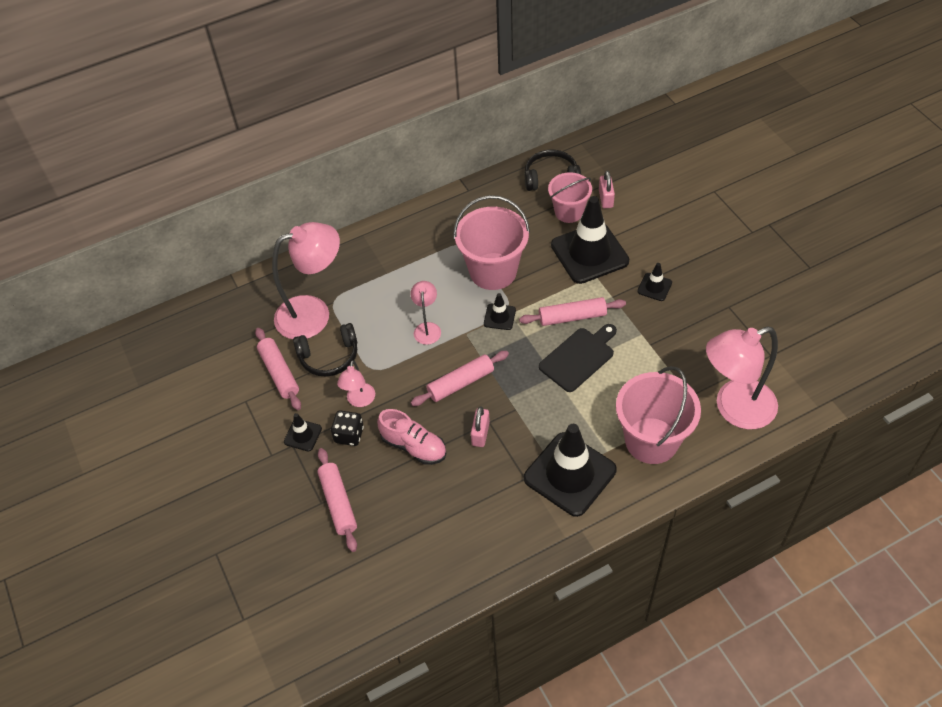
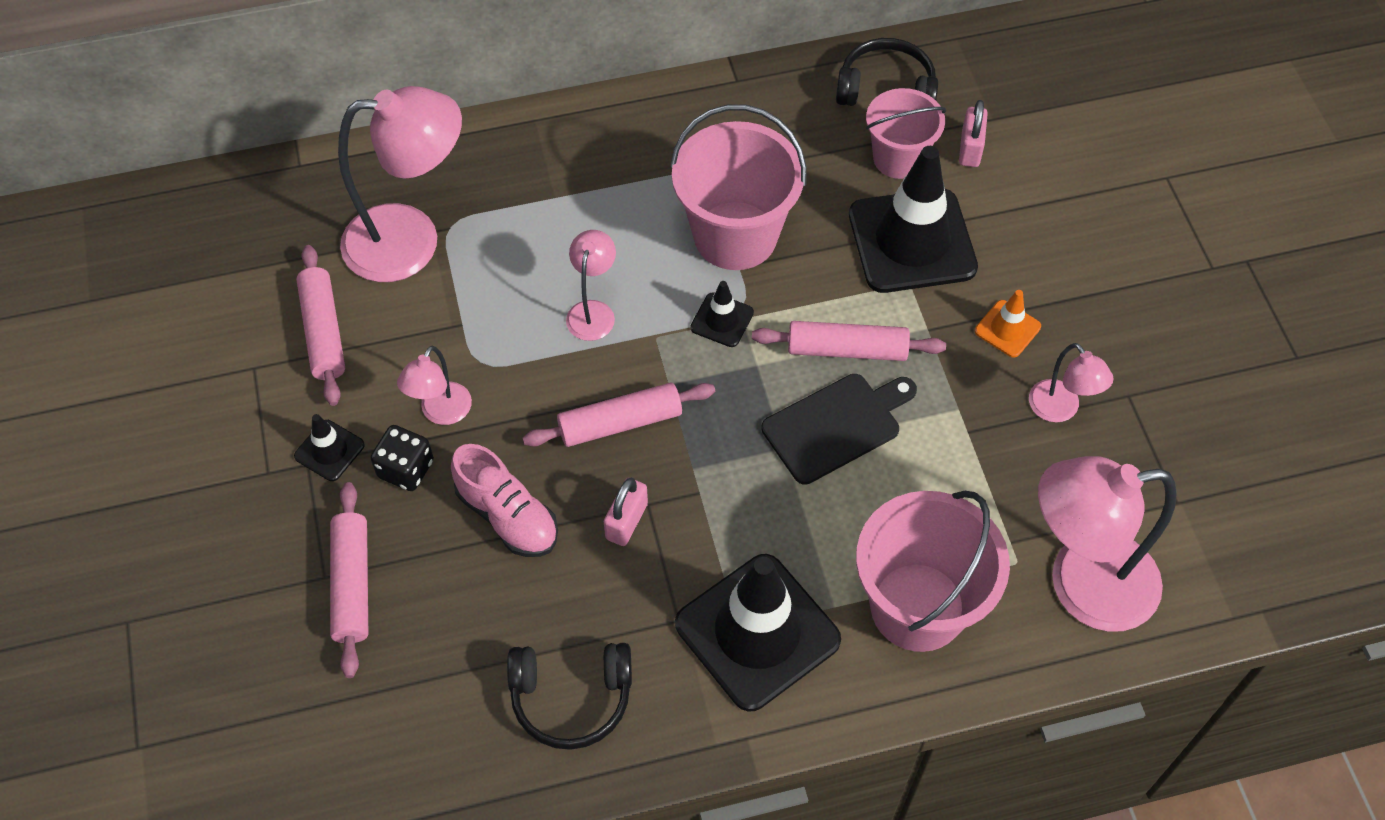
camera: 10 degrees right, 5 degrees up
(329, 356) = (414, 322): black headphones -> black headphones (571, 697)
(654, 287) = (1007, 329): black traffic cone -> orange traffic cone
(695, 322) = (1060, 410): none -> pink lamp

